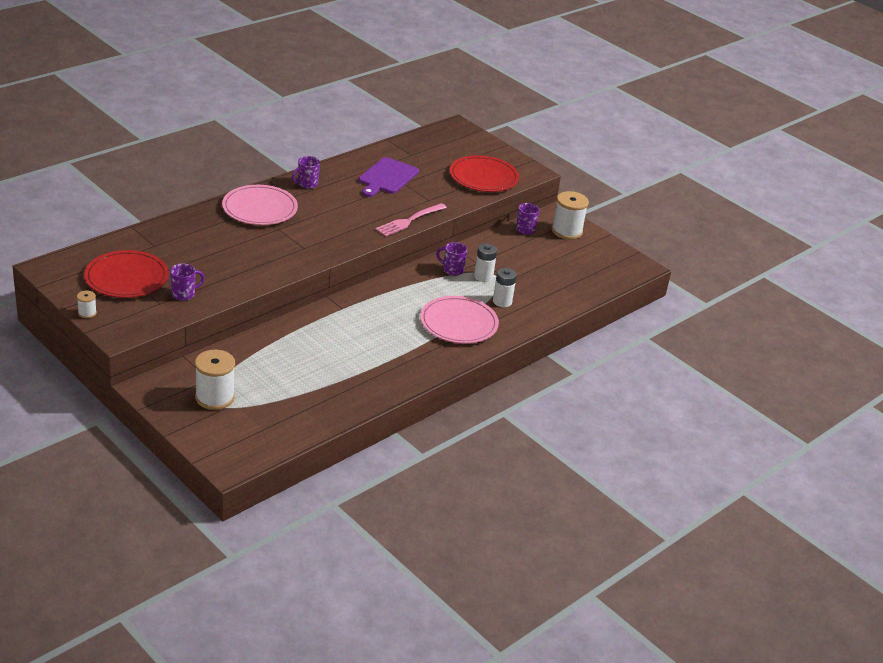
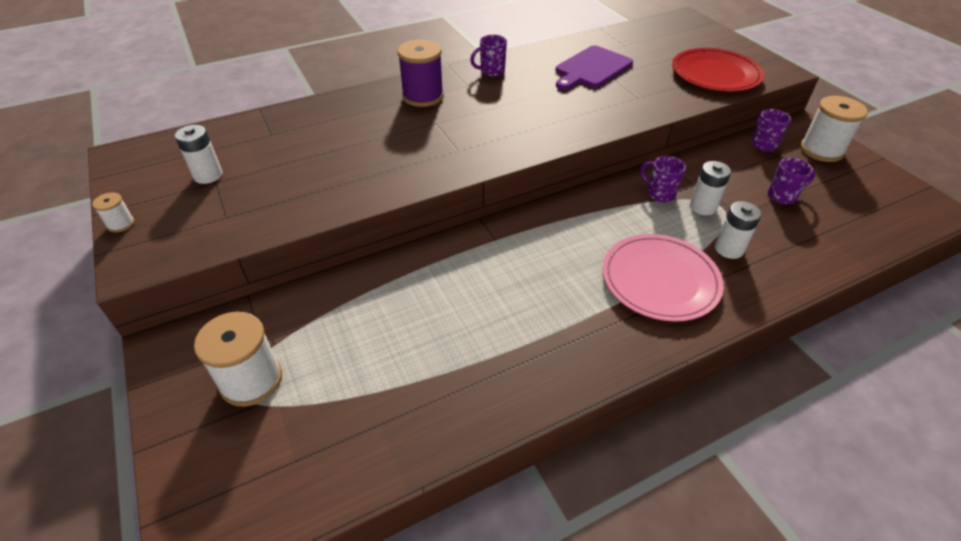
camera: 20 degrees right, 10 degrees up
(126, 278) = (208, 175): red plate -> white battery
(184, 294) = (266, 206): purple mug -> purple mug (783, 196)
(260, 208) = (423, 96): pink plate -> purple spool
(409, 221) = (609, 122): pink fork -> none

